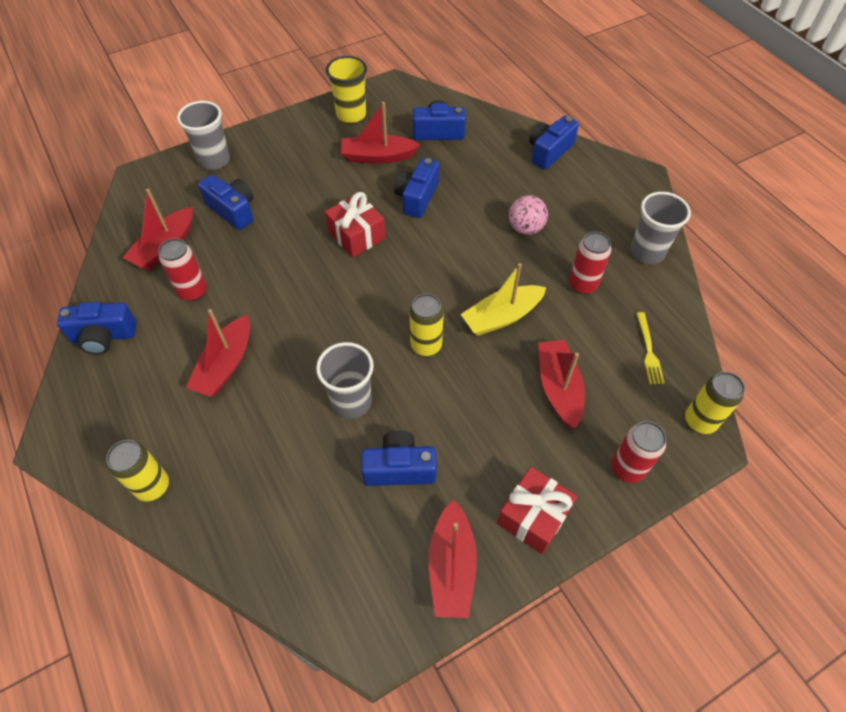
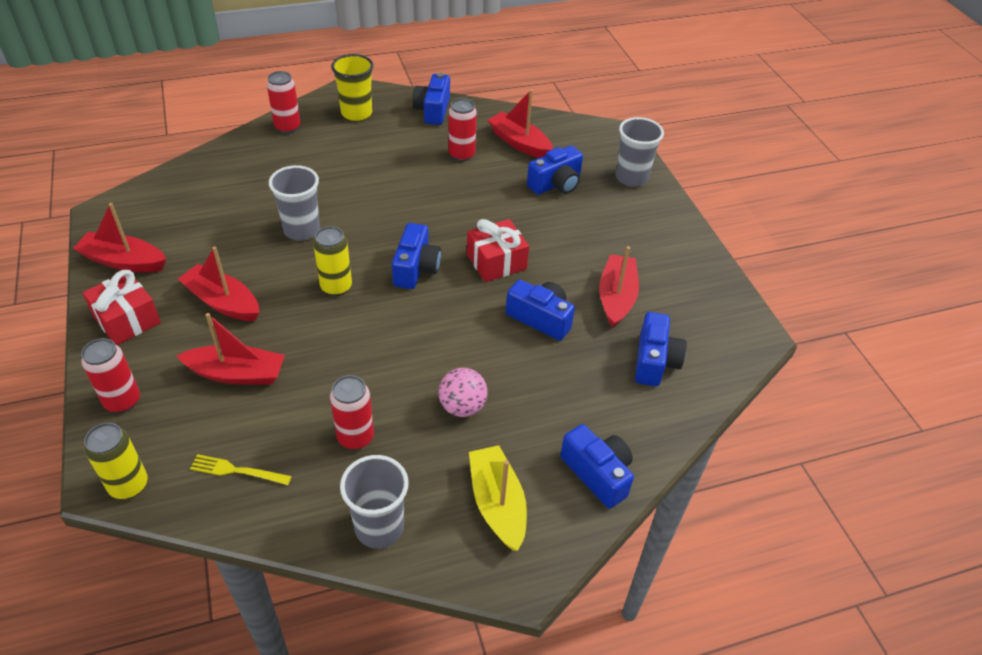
camera: 100 degrees right, 10 degrees down
(153, 486) = (287, 127): yellow can -> red can
(225, 365) = (375, 166): red boat -> red boat (223, 302)
(351, 114) = (697, 286): yellow cup -> yellow cup (356, 113)
(399, 468) = (223, 247): blue camera -> blue camera (416, 268)
(502, 317) = (343, 351): yellow boat -> yellow boat (497, 504)

